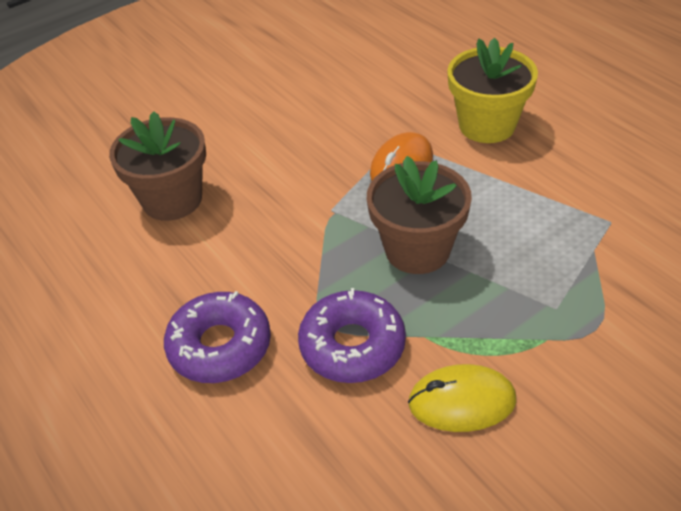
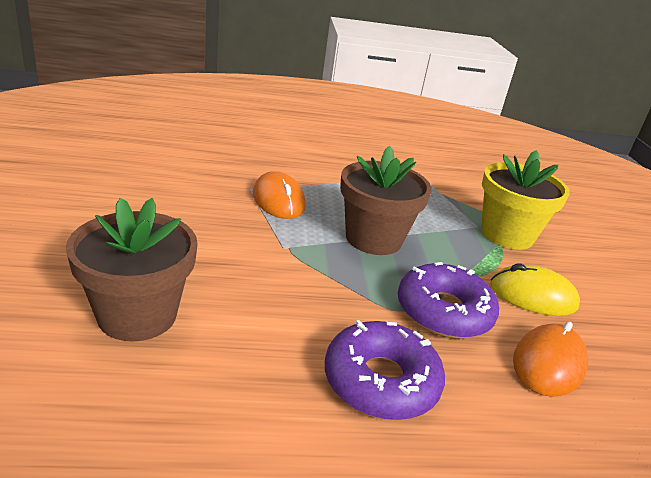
camera: 65 degrees left, 15 degrees down
(351, 447) = (548, 364): none -> orange mouse
(462, 401) = (532, 296): yellow mouse -> yellow mouse turned 75 degrees clockwise
(487, 125) = (286, 159): yellow flower pot -> yellow flower pot (506, 234)

